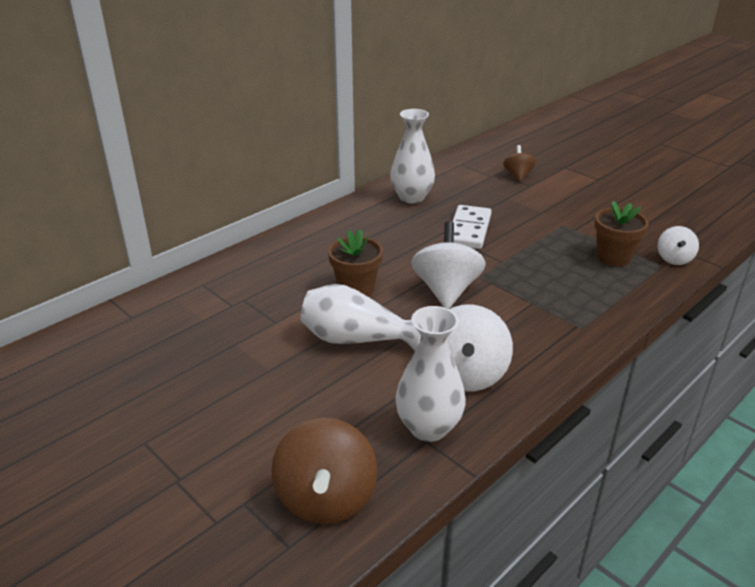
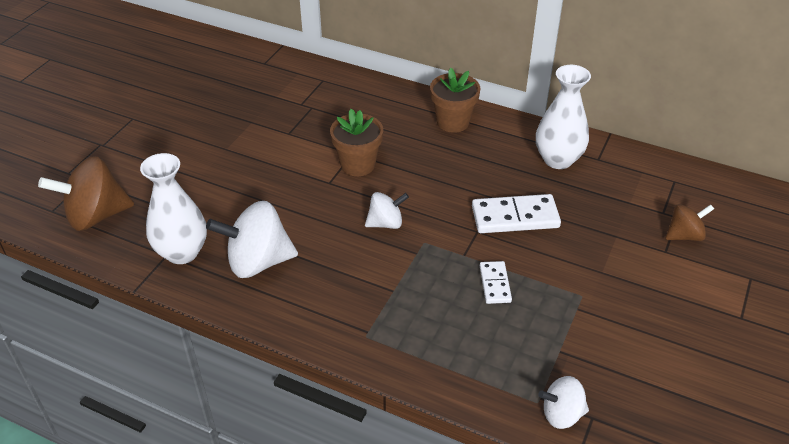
camera: 70 degrees right, 10 degrees up
(356, 339) = (282, 184): white vase -> none
(446, 290) = (386, 223): white spinning top -> white spinning top, size x0.57
(540, 255) = (495, 284): none -> white domino
(613, 257) = (529, 351): brown flower pot -> brown flower pot (453, 122)

